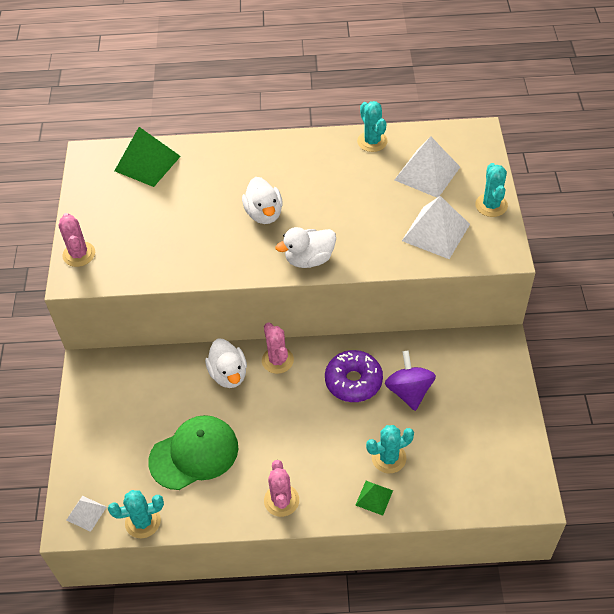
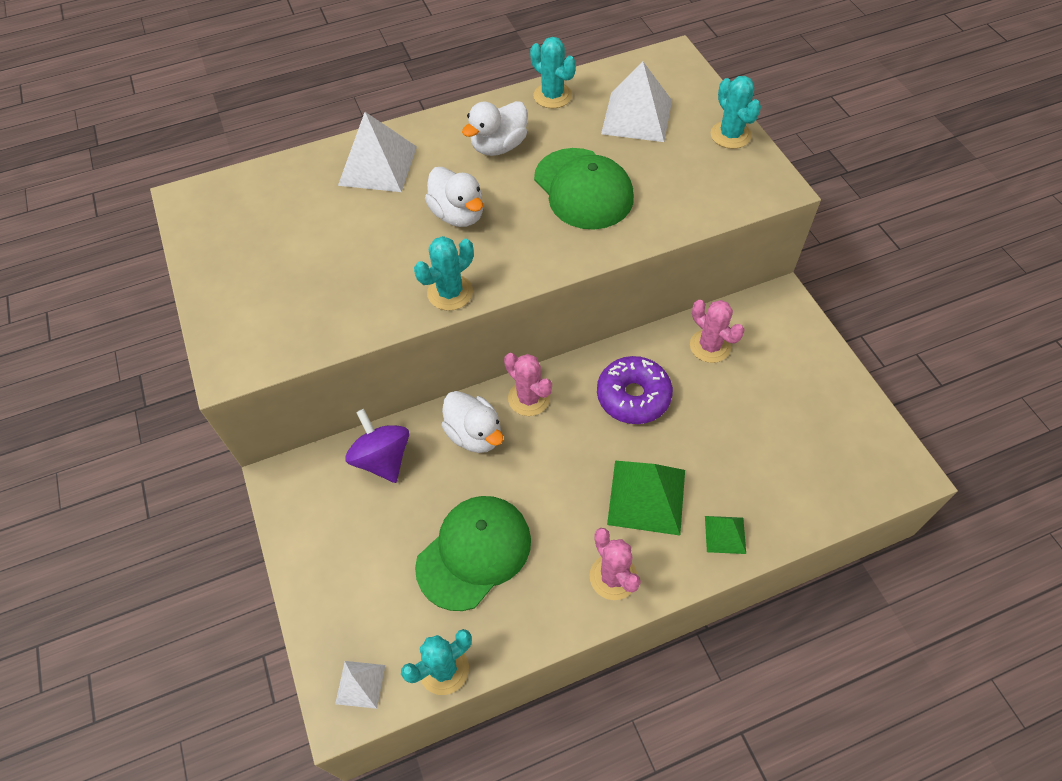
camera: 20 degrees left, 5 degrees up
(79, 254) = (226, 332): pink cactus -> pink cactus (710, 346)
(147, 163) = (274, 190): green pyramid -> green pyramid (647, 497)
(309, 259) = (542, 256): white duck -> white duck (499, 146)
(361, 218) = (583, 189): none -> green cap
(389, 458) = (719, 478): turquoise cactus -> turquoise cactus (450, 292)
(409, 391) = (704, 389): purple spinning top -> purple spinning top (382, 459)
(436, 232) = (682, 182): white pyramid -> white pyramid (378, 165)

